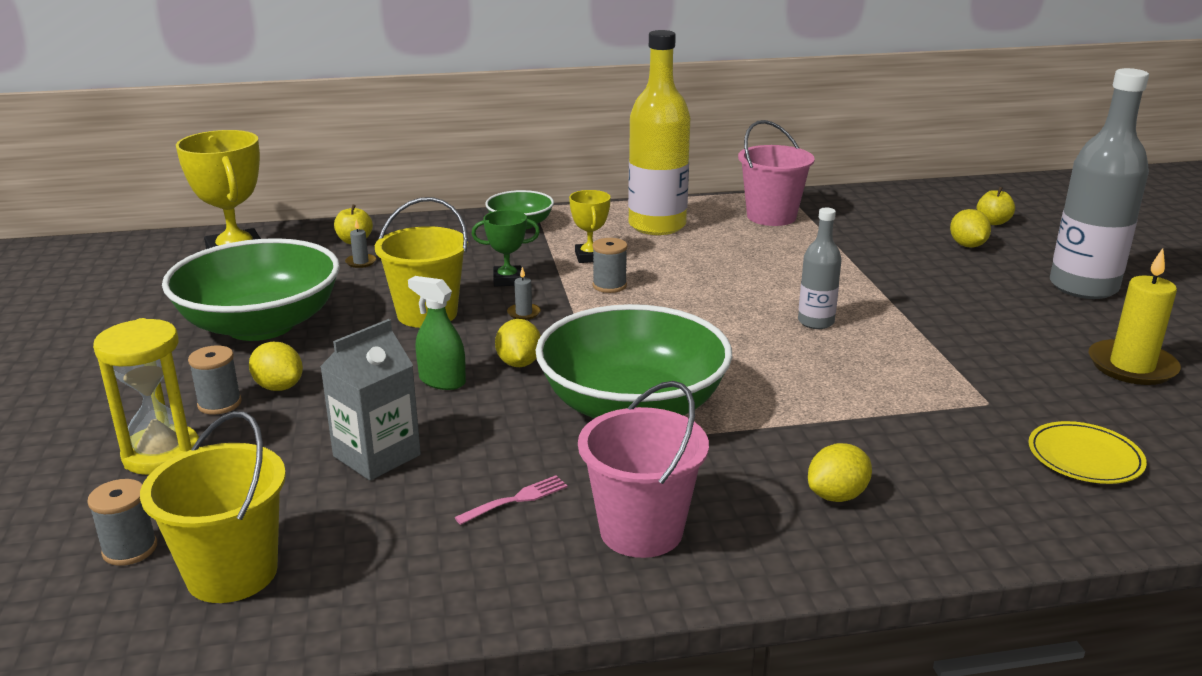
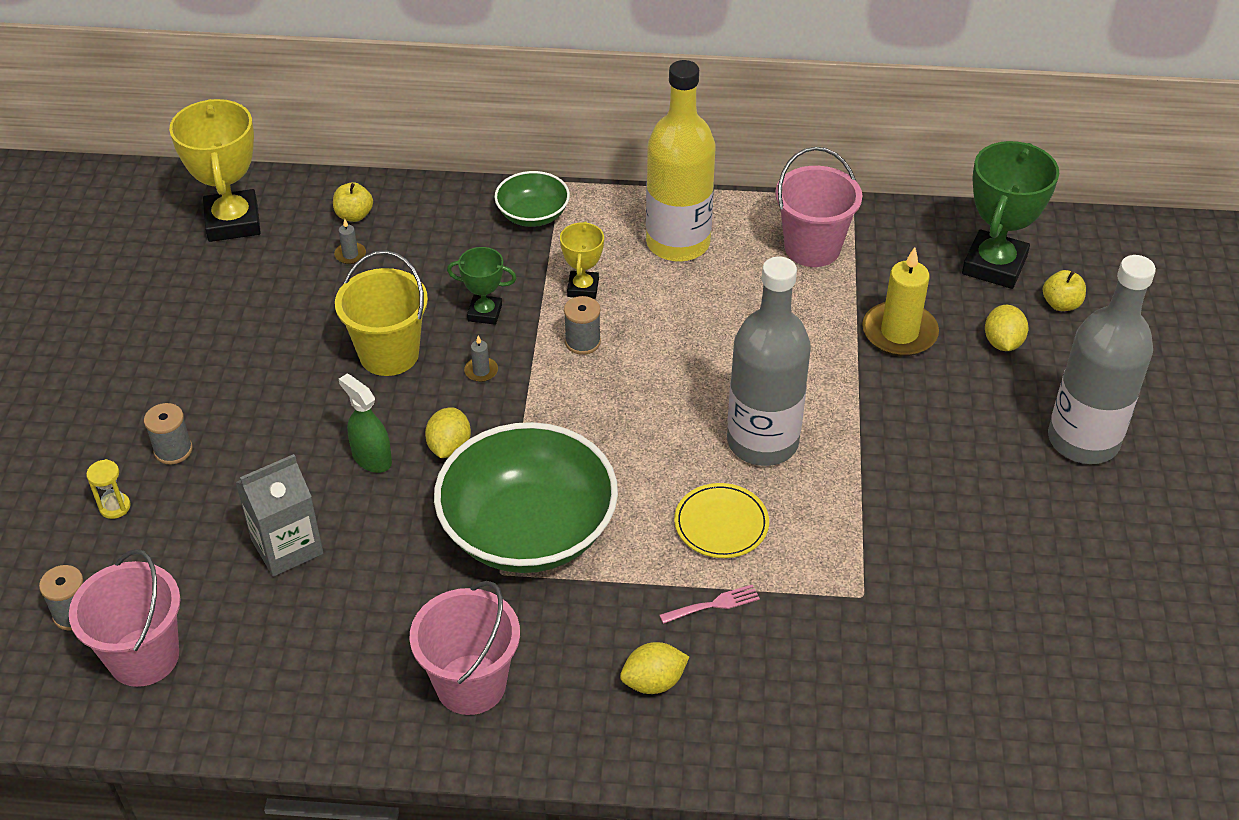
camera: 15 degrees right, 20 degrees up
(161, 454) = (115, 507): yellow hourglass -> yellow hourglass, size x0.48
(232, 573) = (144, 657): yellow bucket -> pink bucket
(261, 325) = (232, 342): green bowl -> none
(279, 387) = (228, 437): yellow lemon -> none
(516, 499) = (384, 626): pink fork -> pink fork (713, 605)
(815, 322) = (762, 442): grey bottle -> grey bottle, size x1.93
(923, 210) = (994, 265): none -> green trophy
(1084, 457) = (905, 686): yellow plate -> yellow plate (721, 524)
(1131, 366) = (1042, 575): yellow candle -> yellow candle (899, 333)

